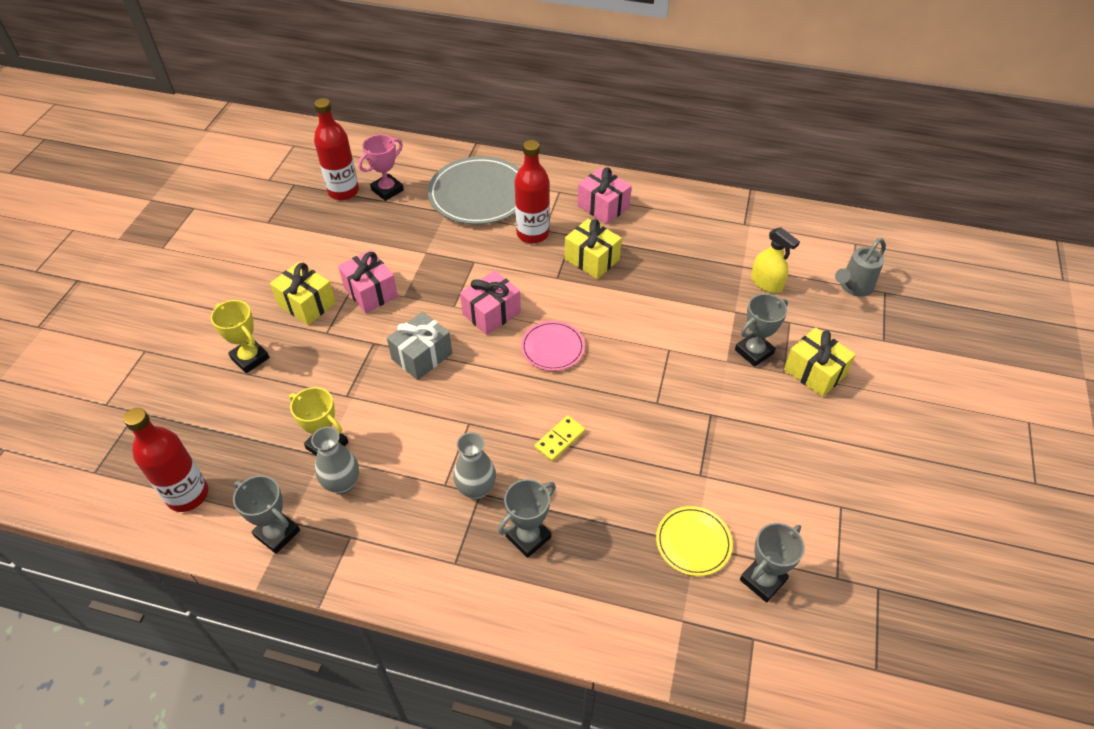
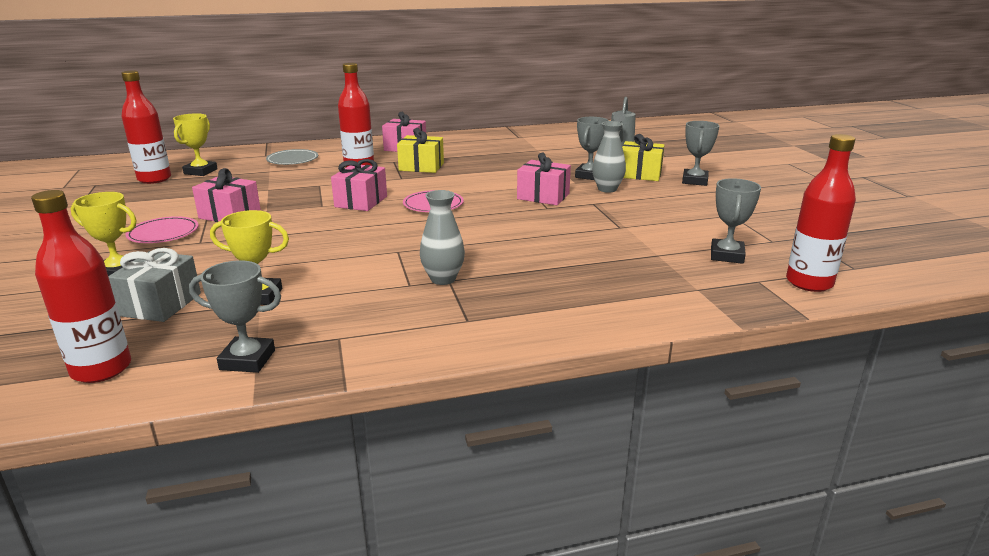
camera: 30 degrees left, 25 degrees down
(307, 304) = (163, 233): yellow gift -> pink plate
(342, 484) = (299, 311): grey vase -> grey vase (607, 189)
(387, 190) = (200, 171): pink trophy -> yellow trophy
(422, 356) = (315, 232): grey gift -> grey gift (161, 304)
(479, 194) = (292, 160): grey plate -> grey plate, size x0.54
(528, 537) = (520, 288): grey trophy -> grey trophy (694, 181)
(560, 439) = (489, 239): yellow domino -> none
(670, 377) = (543, 196): none -> pink gift
(693, 542) = (655, 254): yellow plate -> none
(766, 283) = (562, 152): yellow spray bottle -> none
(801, 668) = (809, 283): none -> red bottle

